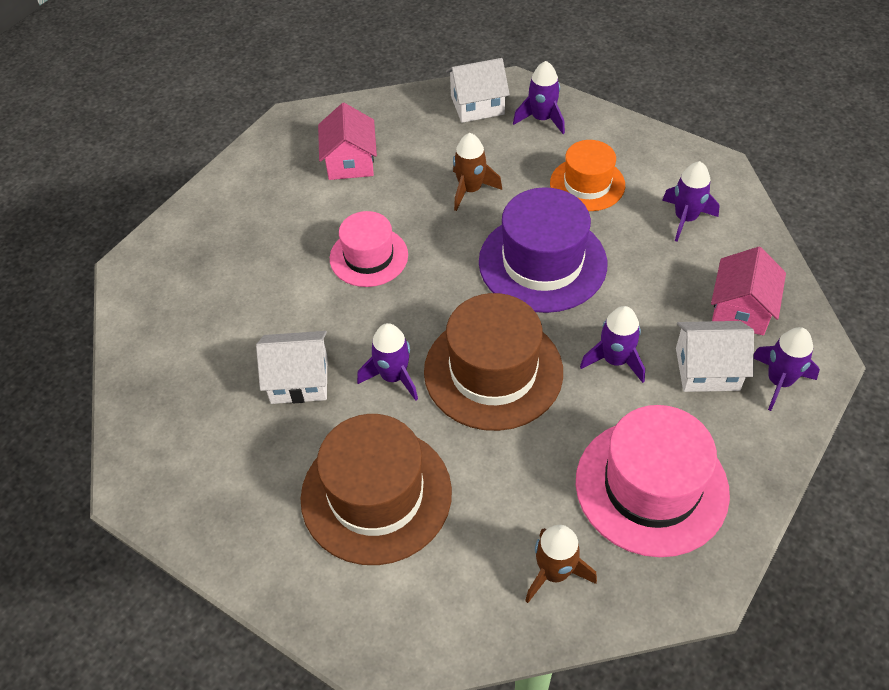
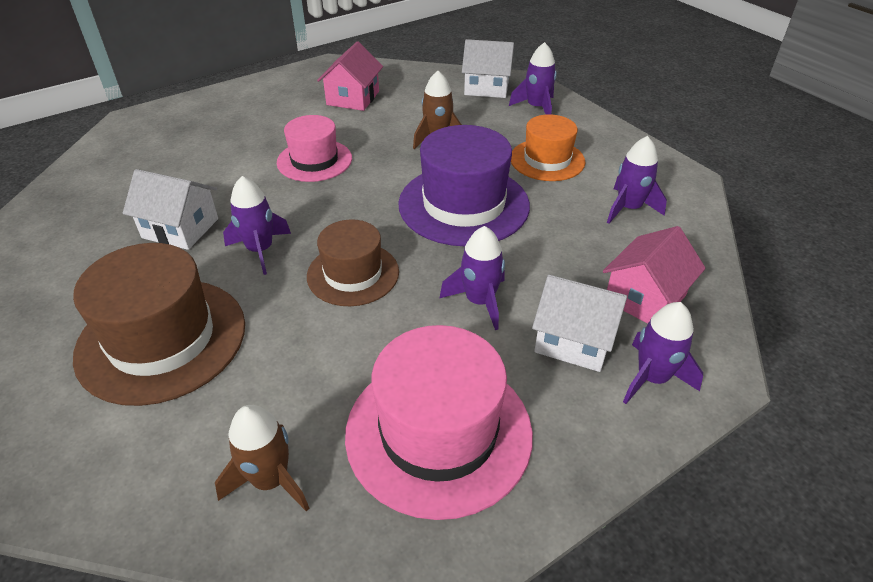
camera: 20 degrees right, 10 degrees down
(493, 371) = (353, 274): brown hat -> brown hat, size x0.62

